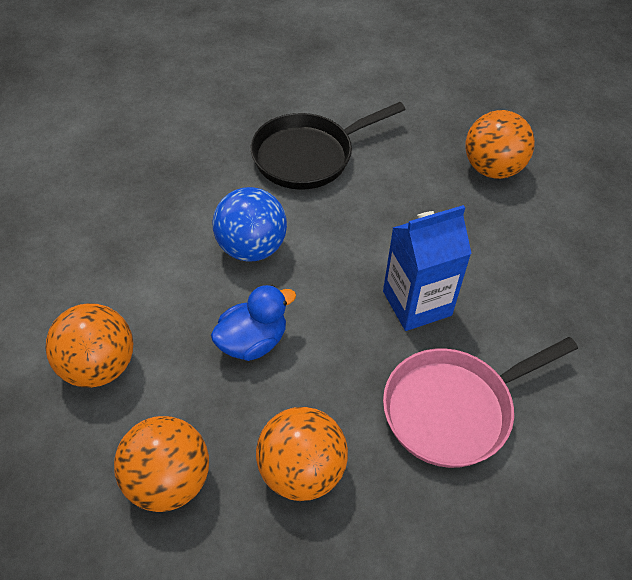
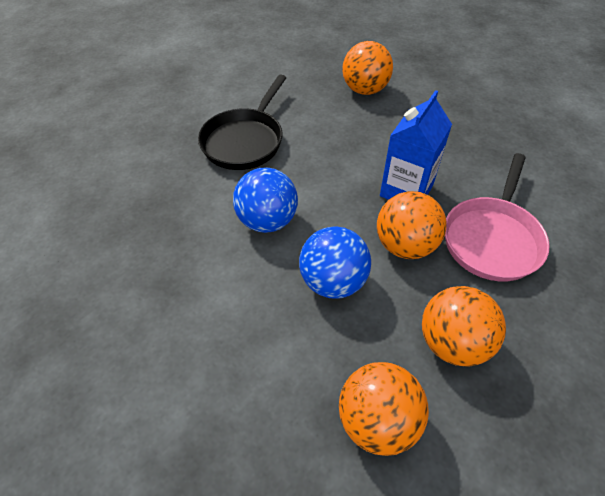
camera: 35 degrees left, 0 degrees up
(99, 366) = (240, 378): orange ball -> orange ball (405, 245)
(252, 342) = (333, 281): blue duck -> blue ball

